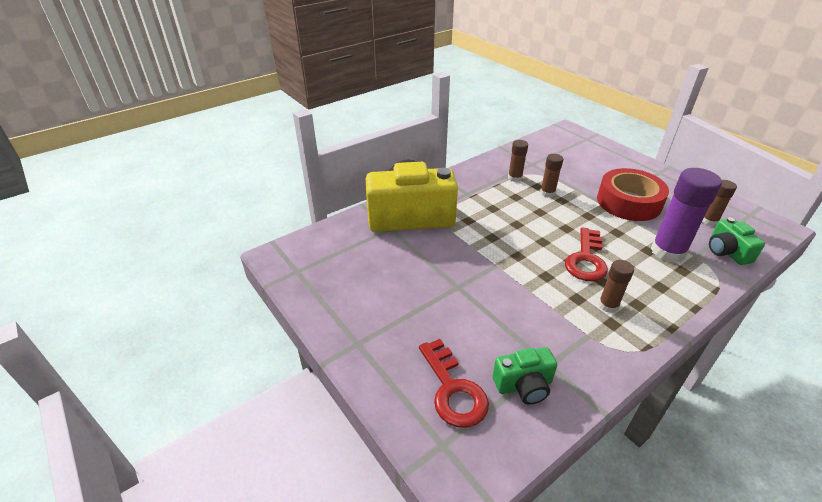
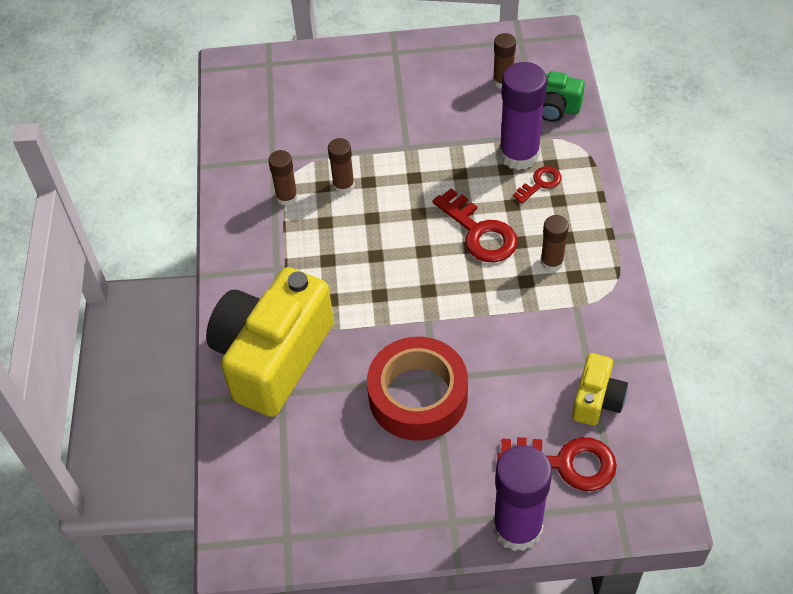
camera: 55 degrees left, 15 degrees up
(377, 383) = (517, 527): none -> purple glue stick
(524, 385) = (597, 400): green camera -> yellow camera
(628, 202) = (421, 123): red tape -> red tape (418, 396)
(660, 271) = (540, 183): none -> red key

